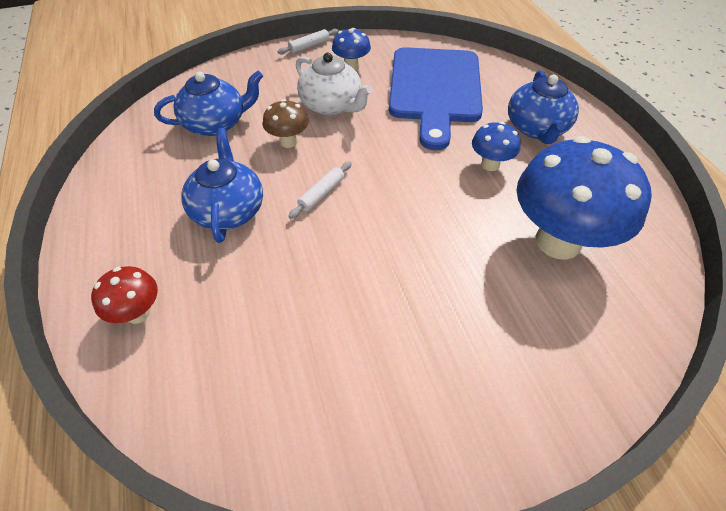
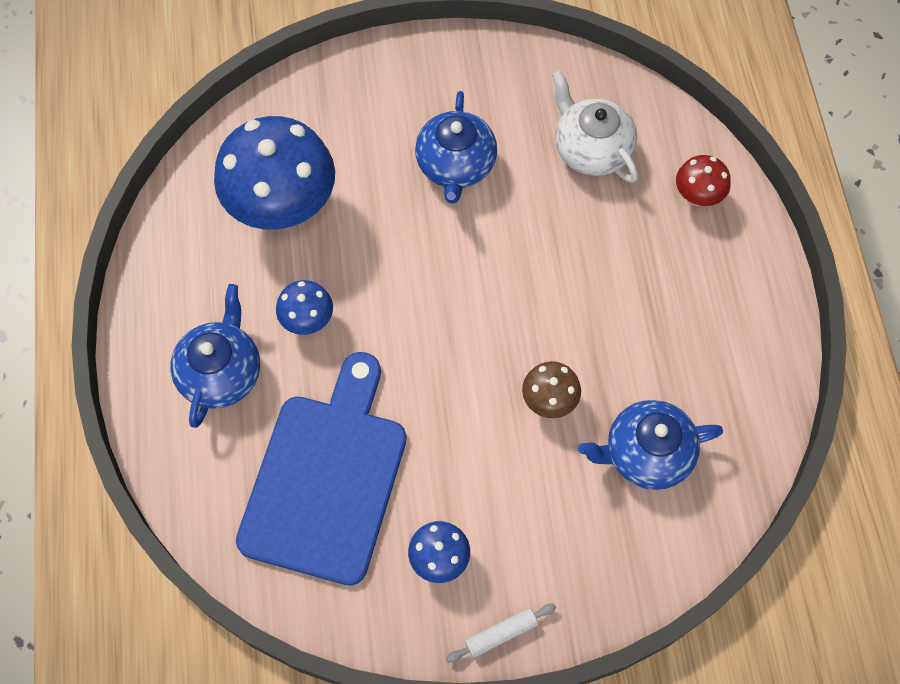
camera: 170 degrees left, 15 degrees up
(228, 210) = (621, 301): blue teapot -> blue teapot (456, 165)
(322, 194) = (515, 308): white rolling pin -> none
(332, 105) = (483, 466): white teapot -> white teapot (591, 149)

